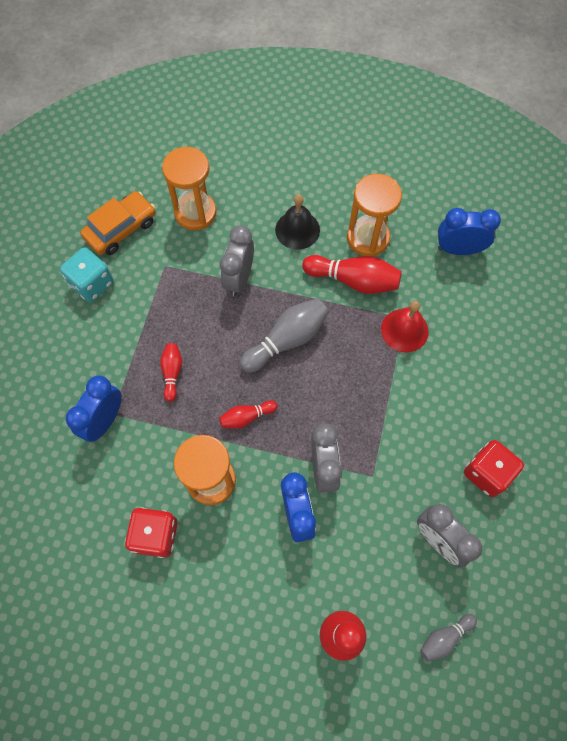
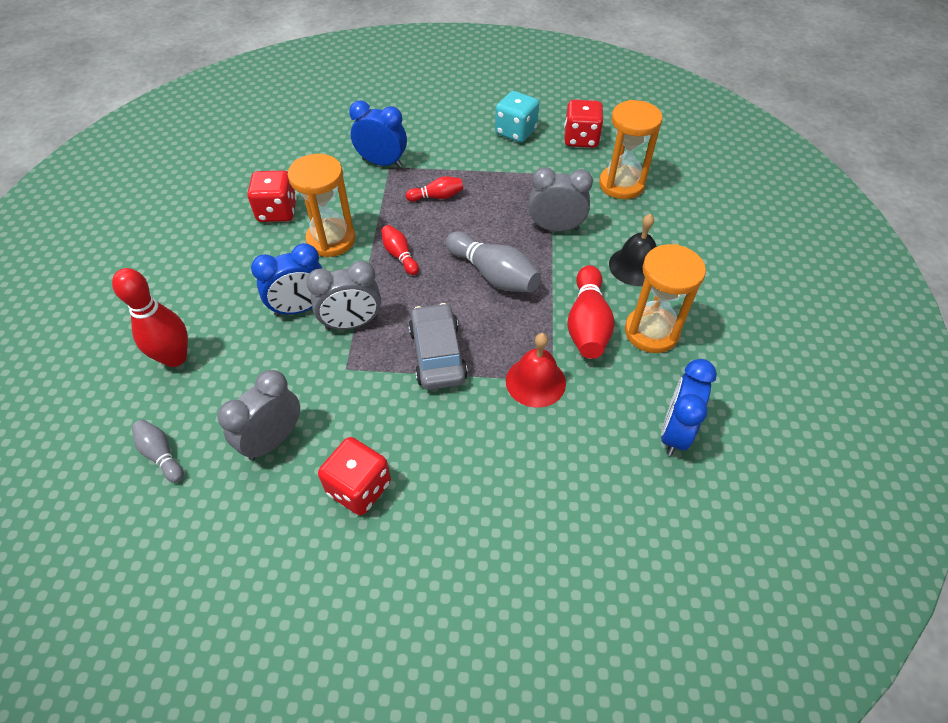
camera: 80 degrees right, 15 degrees down
(121, 229) = (581, 139): orange car -> red dice
(368, 399) = (437, 354): none -> grey car
(458, 249) = (675, 432): blue clock -> blue clock turned 150 degrees counterclockwise

